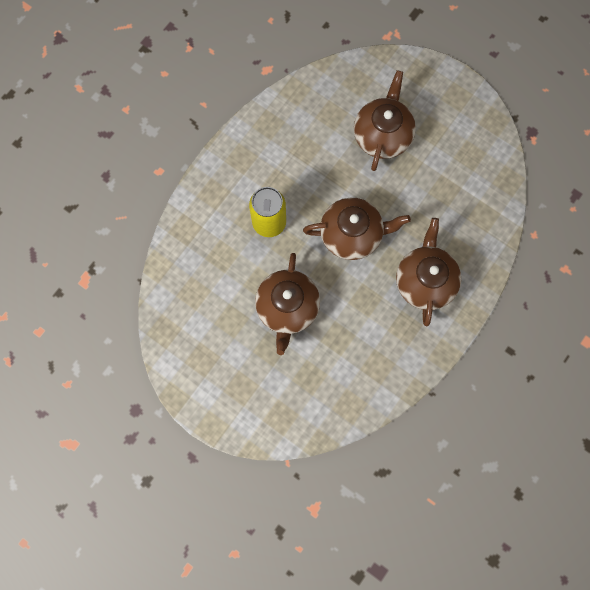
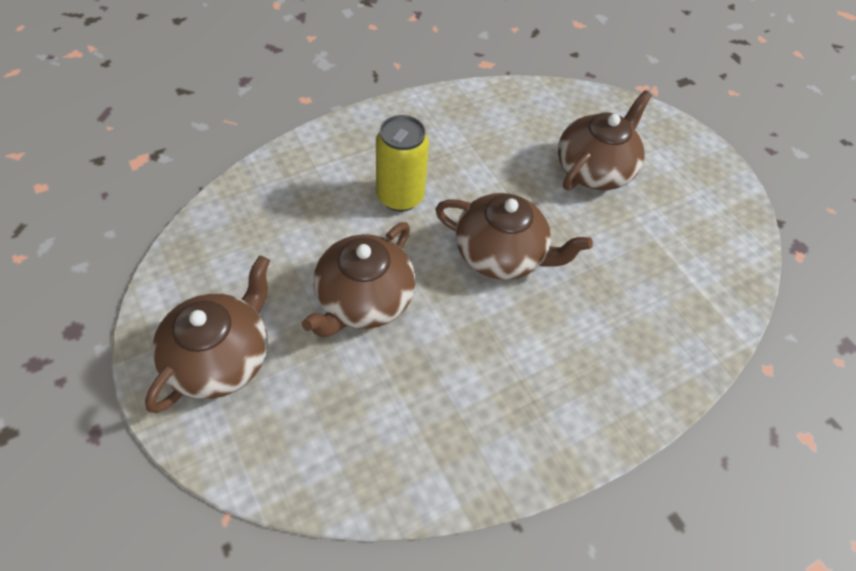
camera: 20 degrees right, 20 degrees down
(425, 281) = (577, 354): brown teapot -> brown teapot (221, 357)

